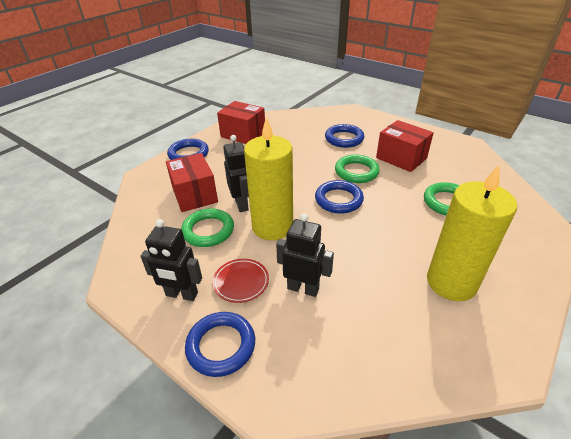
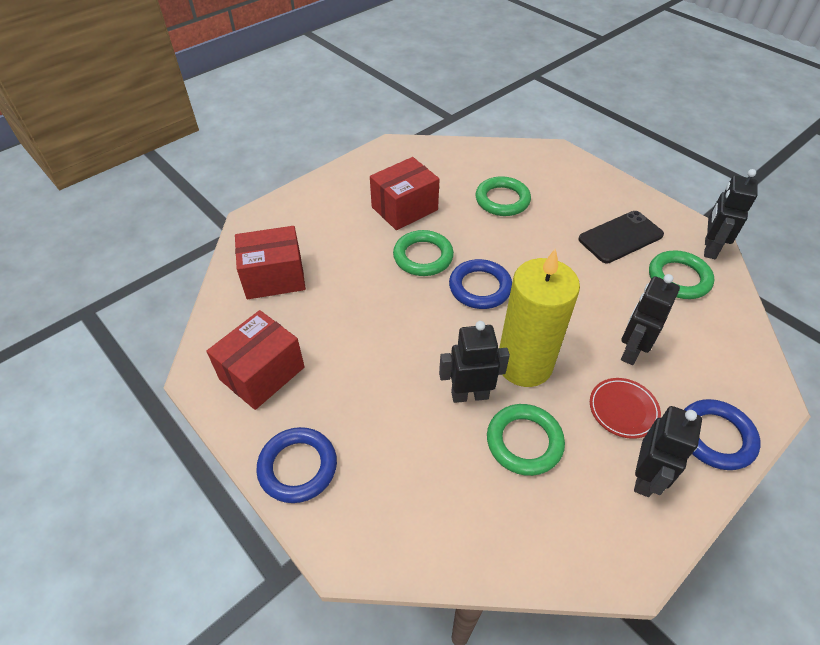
camera: 80 degrees left, 10 degrees up
(194, 195) = (432, 459): red box -> red box (274, 277)
(344, 139) = (334, 249): blue ring -> none
(416, 330) = (678, 278): none -> green ring
(451, 282) = (620, 237): yellow candle -> black phone
(486, 366) = (709, 248): none -> black robot

